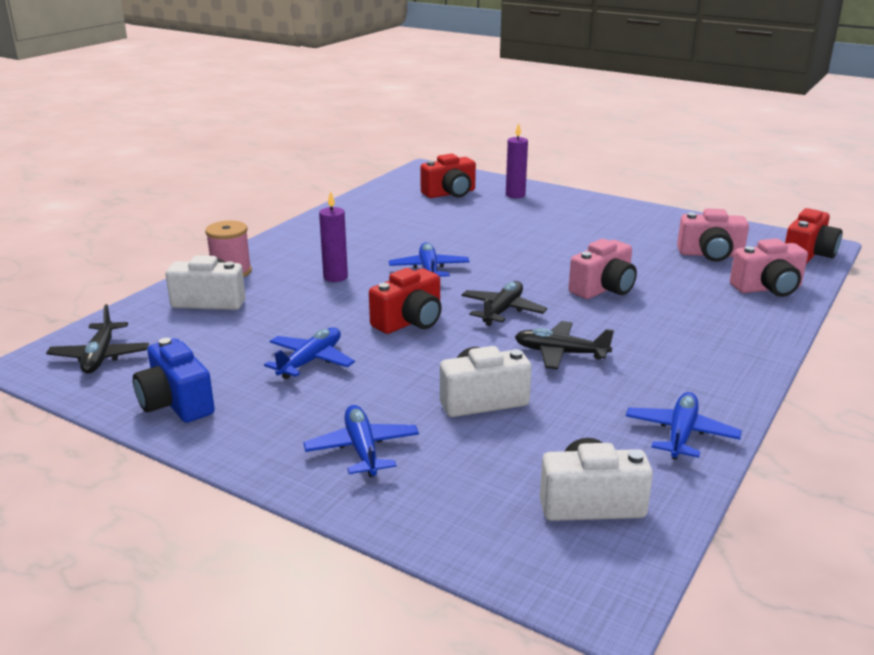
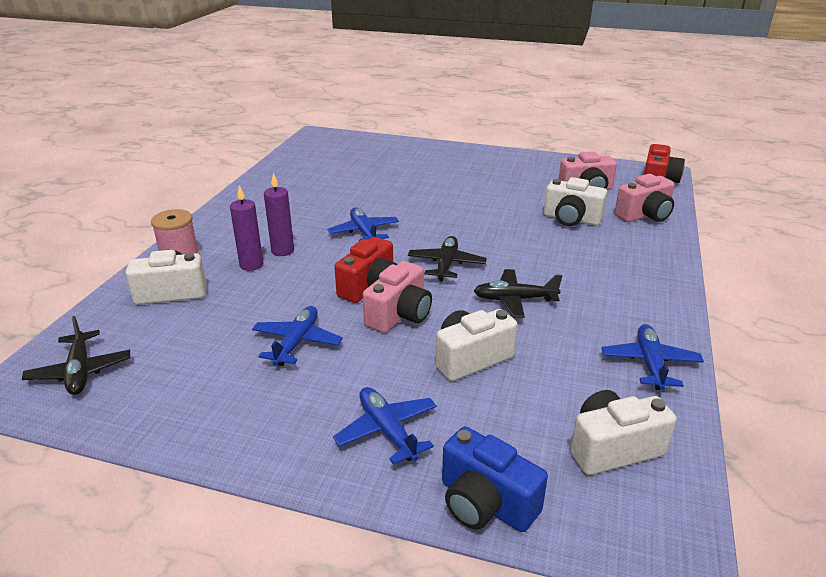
camera: 15 degrees left, 5 degrees up
(176, 403) = (182, 412): blue camera -> blue camera (485, 503)
(450, 193) = (349, 156): red camera -> none
(515, 195) = (405, 152): purple candle -> purple candle (251, 265)
(603, 289) = (519, 232): pink camera -> pink camera (400, 315)
(673, 283) = (571, 219): none -> white camera

